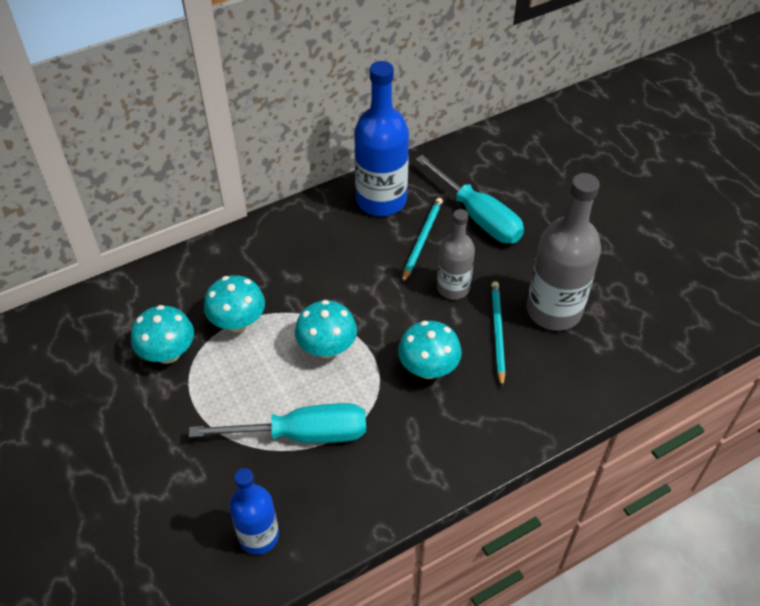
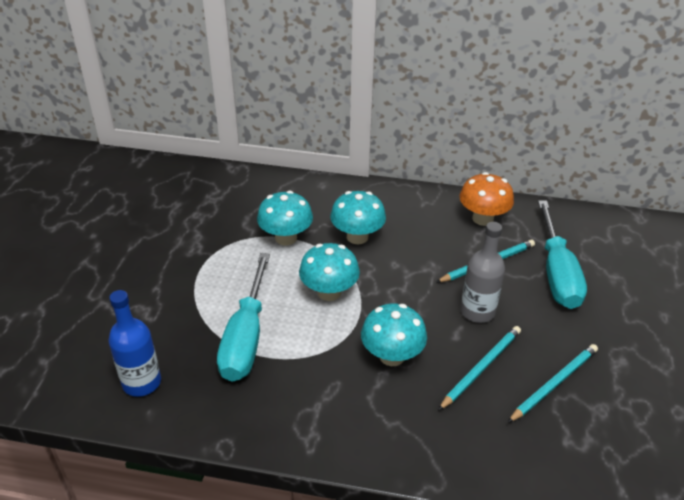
camera: 40 degrees right, 10 degrees down
(168, 353) = (220, 229): turquoise mushroom -> turquoise mushroom (357, 237)
(302, 434) = (246, 337): turquoise screwdriver -> turquoise screwdriver turned 60 degrees clockwise
(381, 200) = (482, 218): blue bottle -> orange mushroom
(553, 310) = (554, 383): grey bottle -> turquoise pencil

